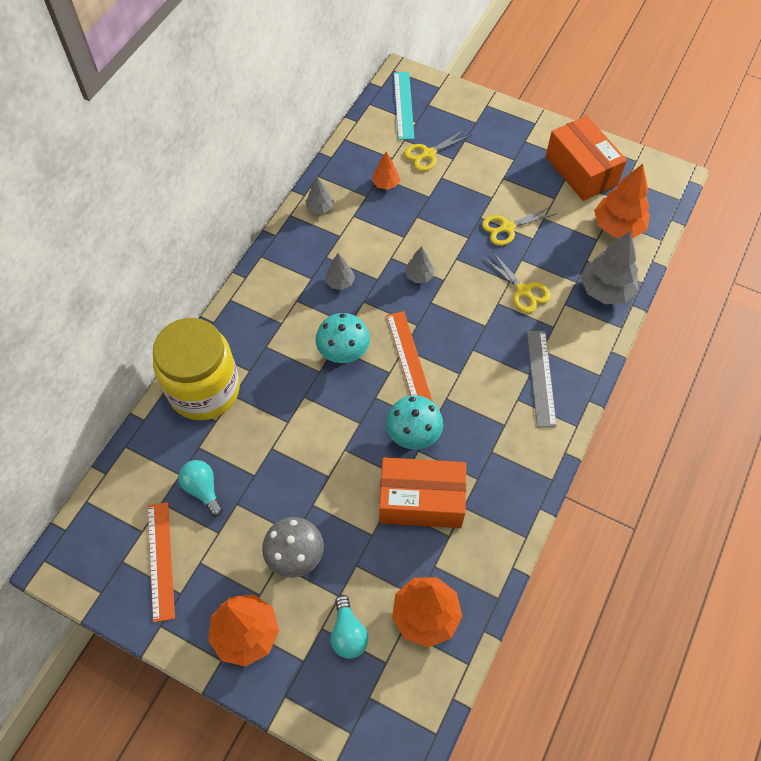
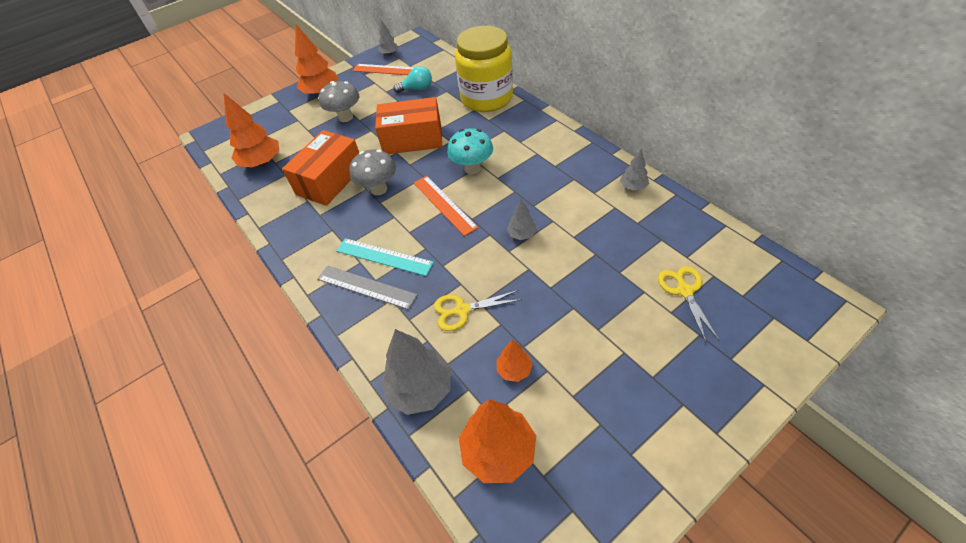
camera: 120 degrees right, 10 degrees down
(340, 282) = (542, 181): grey tree -> grey tree (389, 54)
(348, 634) = (284, 129): turquoise light bulb -> none
(385, 184) = (649, 241): orange tree -> orange tree (514, 370)
(403, 105) = (775, 291): turquoise ruler -> turquoise ruler (384, 256)
(408, 357) = (444, 204): orange ruler -> orange ruler turned 45 degrees clockwise
(413, 435) = (379, 189): turquoise mushroom -> grey mushroom
(507, 227) = (548, 328): yellow scissors -> none
(581, 170) = (609, 452): orange box -> orange box (412, 139)

